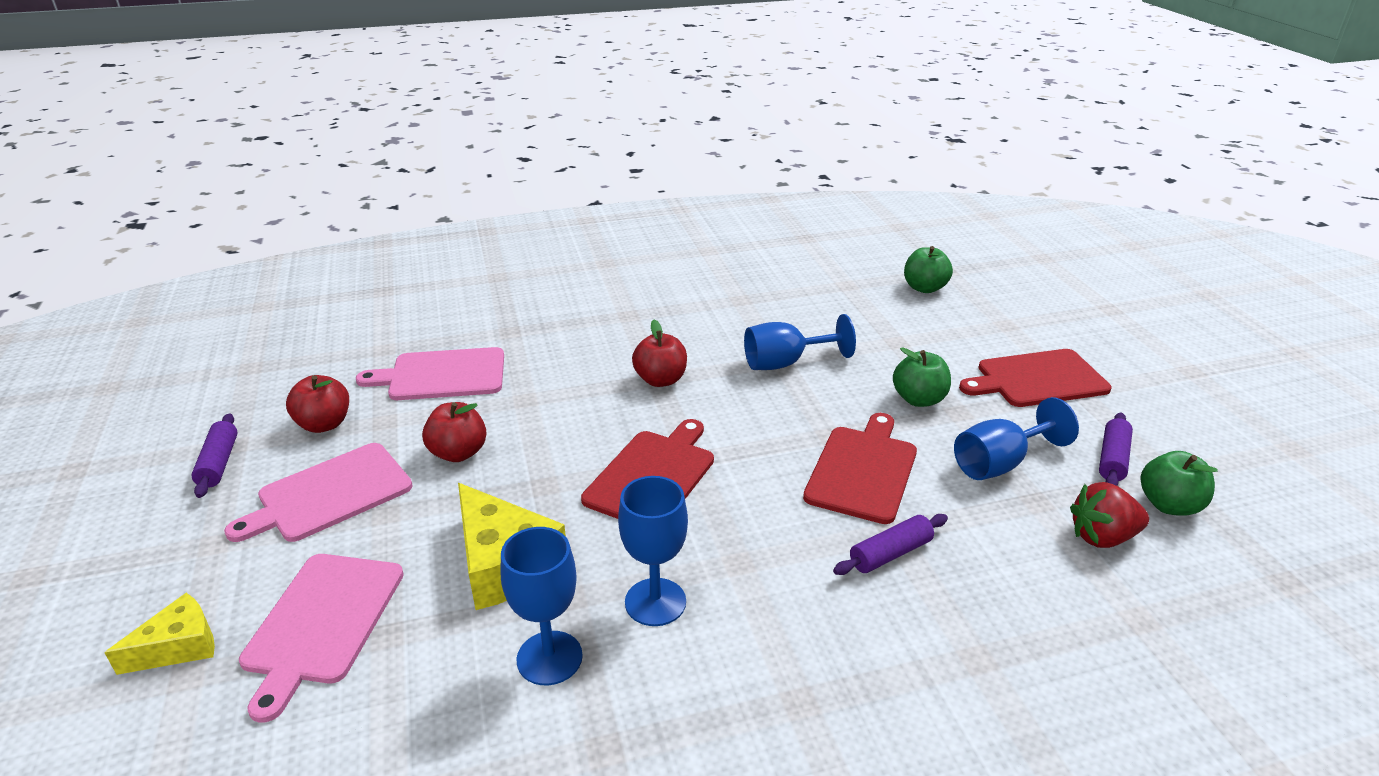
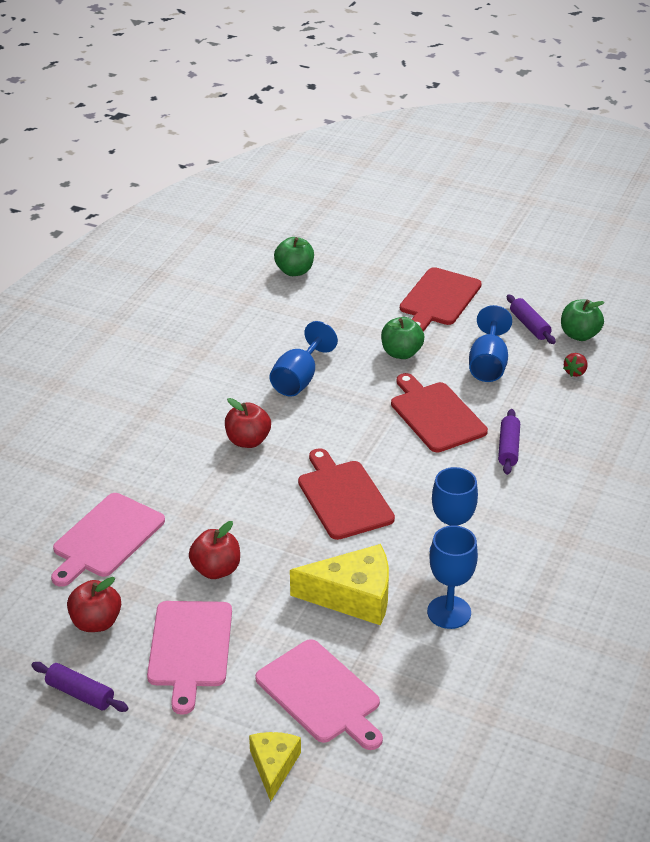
camera: 50 degrees left, 5 degrees up
(1102, 537) = (575, 372): red strawberry -> red strawberry, size x0.59

